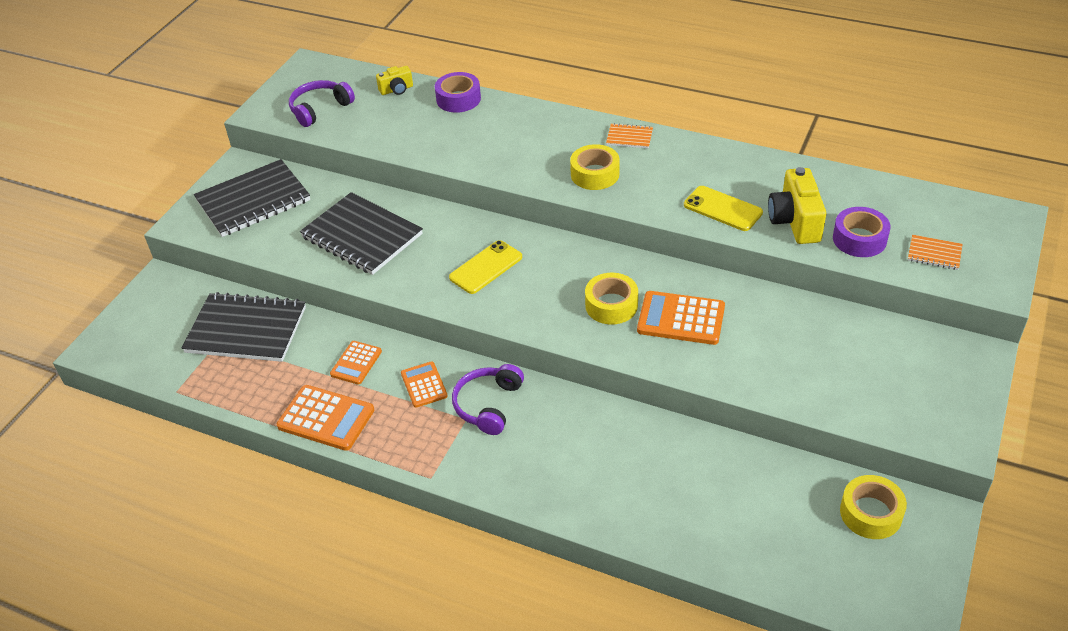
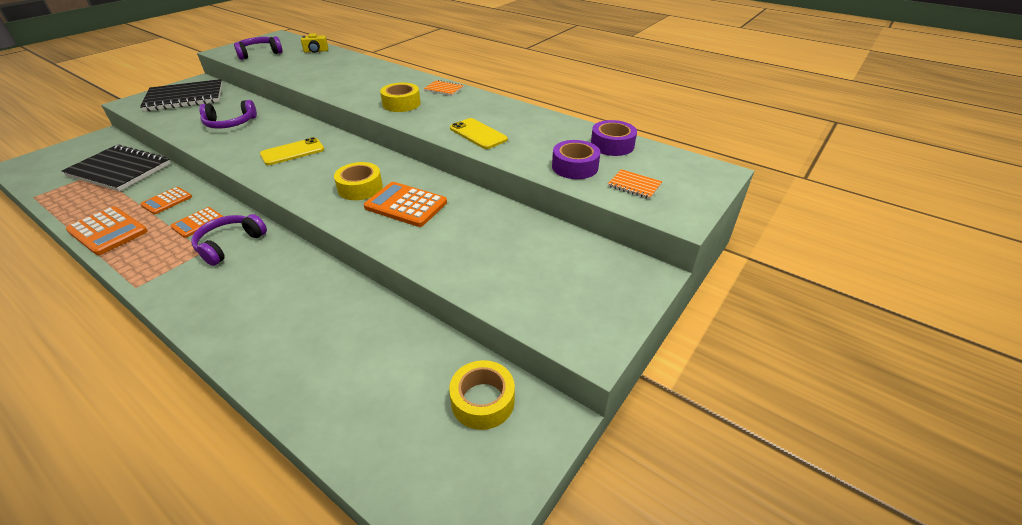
camera: 10 degrees right, 5 degrees down
(362, 236) = (230, 123): black notebook -> purple headphones
(424, 385) = (198, 223): orange calculator -> orange calculator turned 135 degrees counterclockwise
(458, 99) = (349, 59): purple tape -> purple tape (612, 145)
(795, 221) = (529, 149): yellow camera -> none

